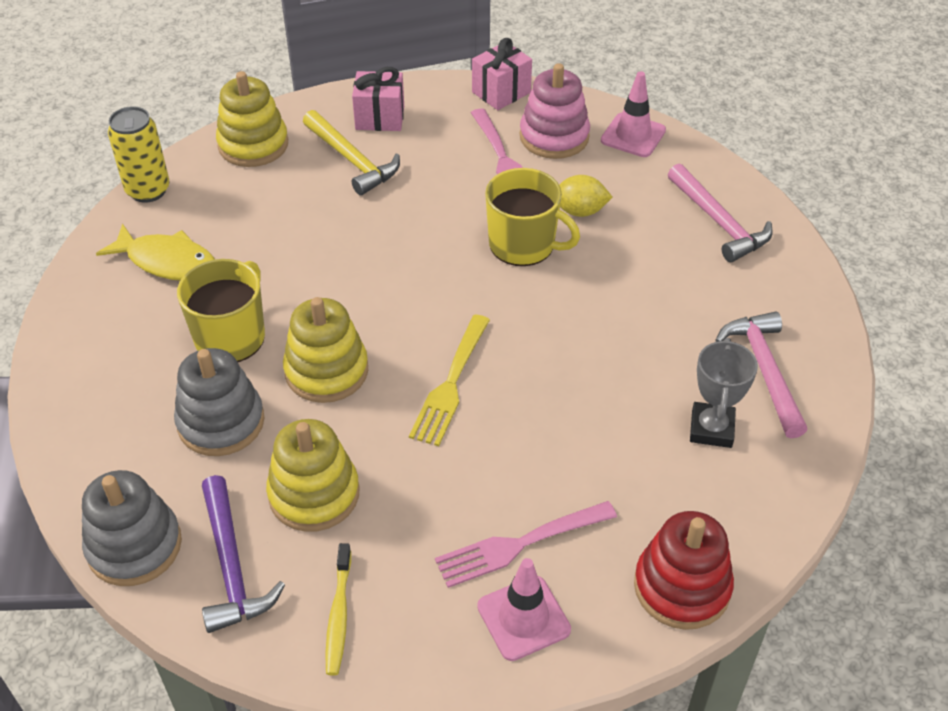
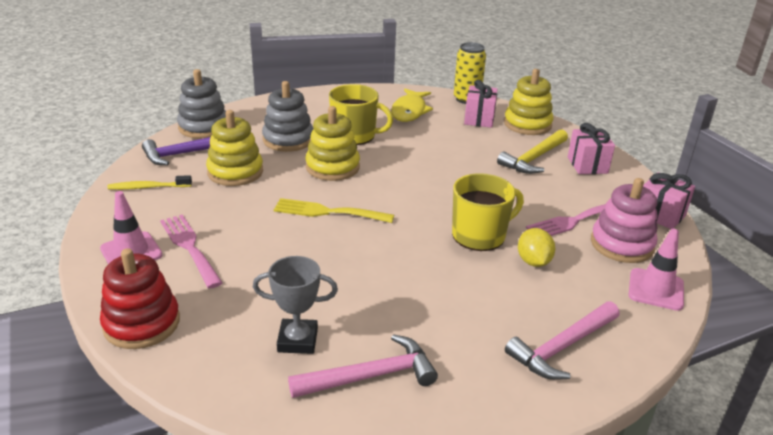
camera: 80 degrees right, 15 degrees down
(221, 189) = (479, 119): none -> pink gift
(523, 244) = (480, 235): yellow mug -> yellow mug turned 135 degrees counterclockwise

